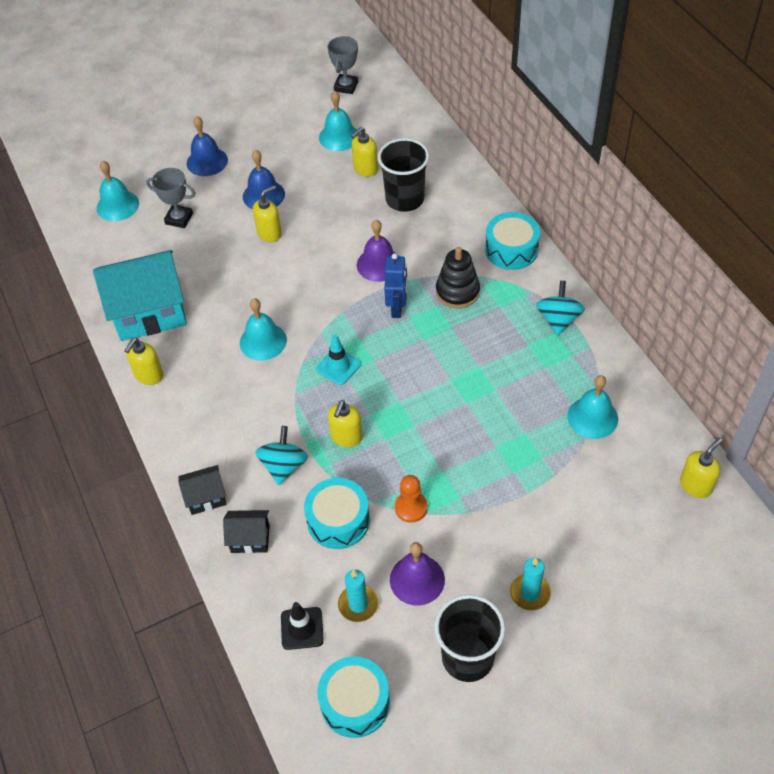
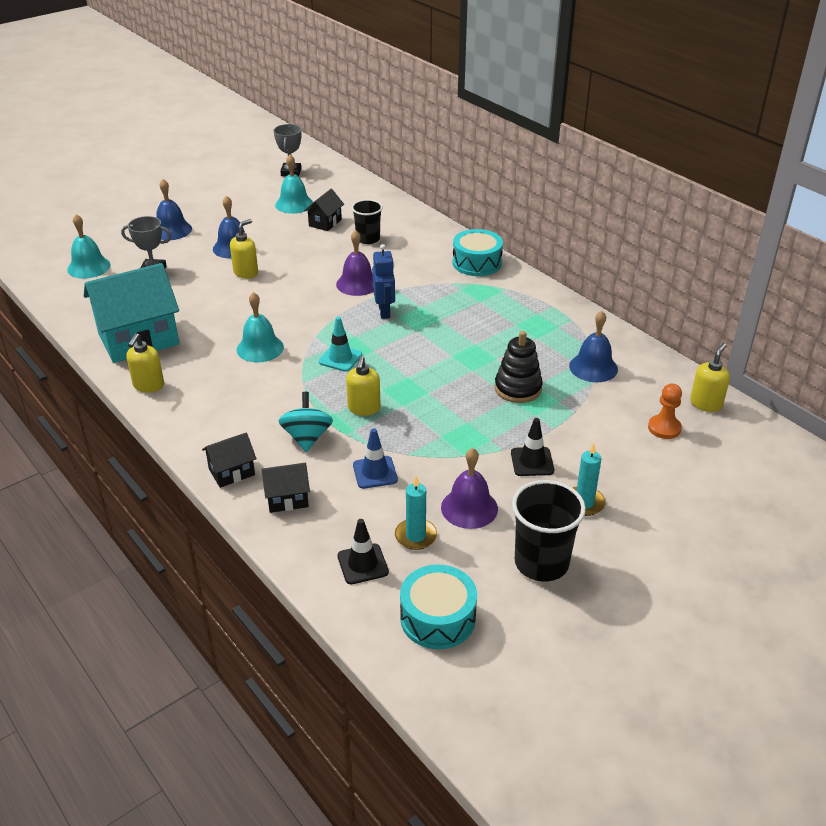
camera: 15 degrees left, 15 degrees down
(338, 520) = (375, 472): turquoise drum -> blue traffic cone
(365, 169) = (325, 223): yellow soap dispenser -> black house
(404, 199) = (368, 239): black cup -> black cup, size x0.66
(411, 507) = (445, 453): orange pawn -> orange pawn (664, 428)
(457, 292) = (437, 295): black stacking toy -> black stacking toy (518, 388)
(493, 532) = (532, 462): none -> black traffic cone
(558, 320) = (536, 304): turquoise spinning top -> none
(592, 417) = (593, 367): turquoise bell -> blue bell

